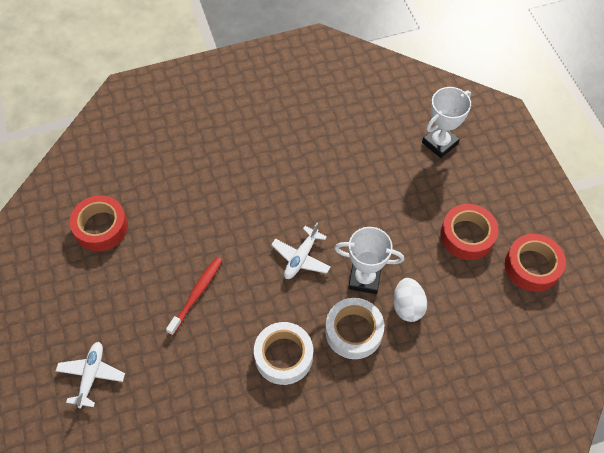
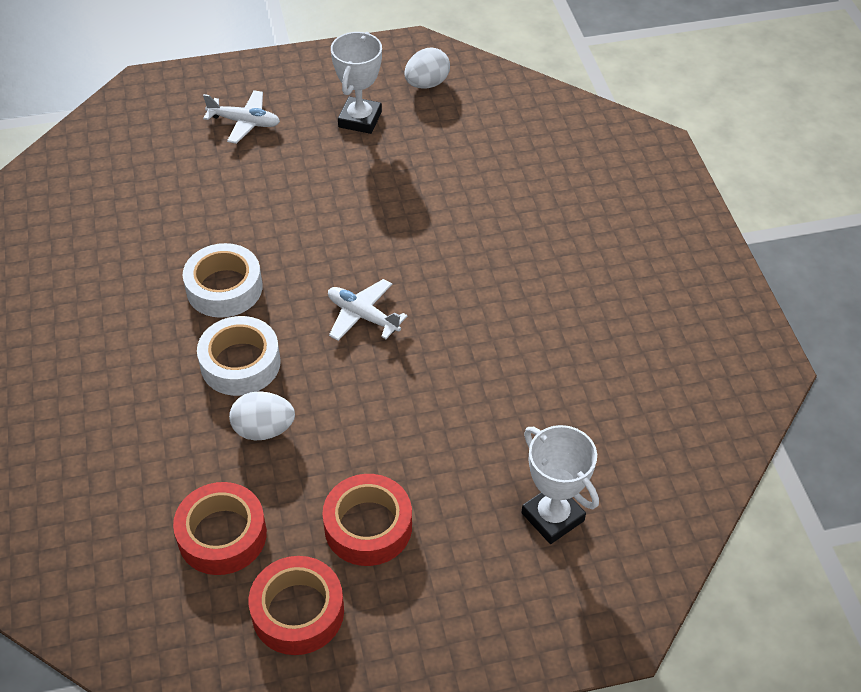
camera: 95 degrees right, 10 degrees down
(49, 239) = (427, 84): none -> white egg
(101, 227) = (437, 126): red tape -> red tape (222, 535)
(197, 294) = (328, 210): red toothbrush -> none
(364, 279) = (317, 384): white trophy -> white trophy (360, 119)

